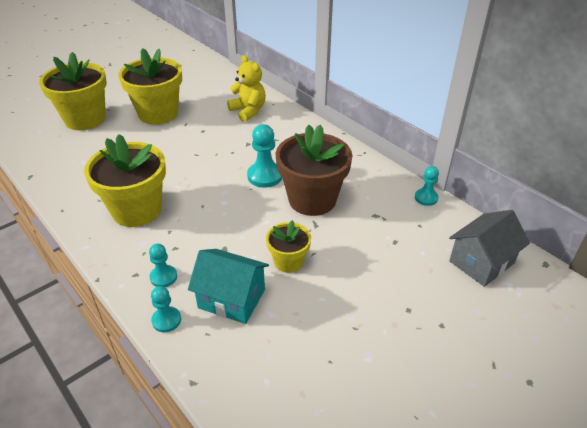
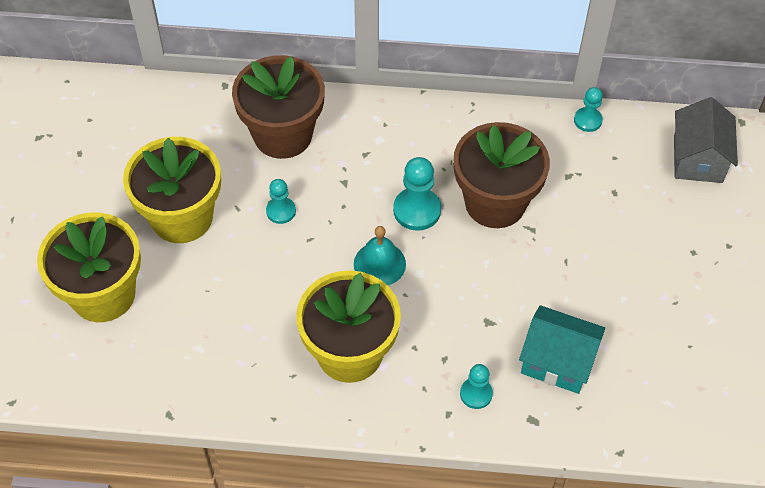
camera: 45 degrees left, 15 degrees up
(166, 320) = (533, 426): turquoise pawn -> turquoise pawn (281, 211)
(211, 185) = (379, 264): none -> turquoise bell
(231, 298) = (557, 361): turquoise house -> turquoise house turned 45 degrees clockwise
(248, 111) = (283, 135): yellow teddy bear -> brown flower pot
(288, 261) = (557, 287): yellow flower pot -> none

